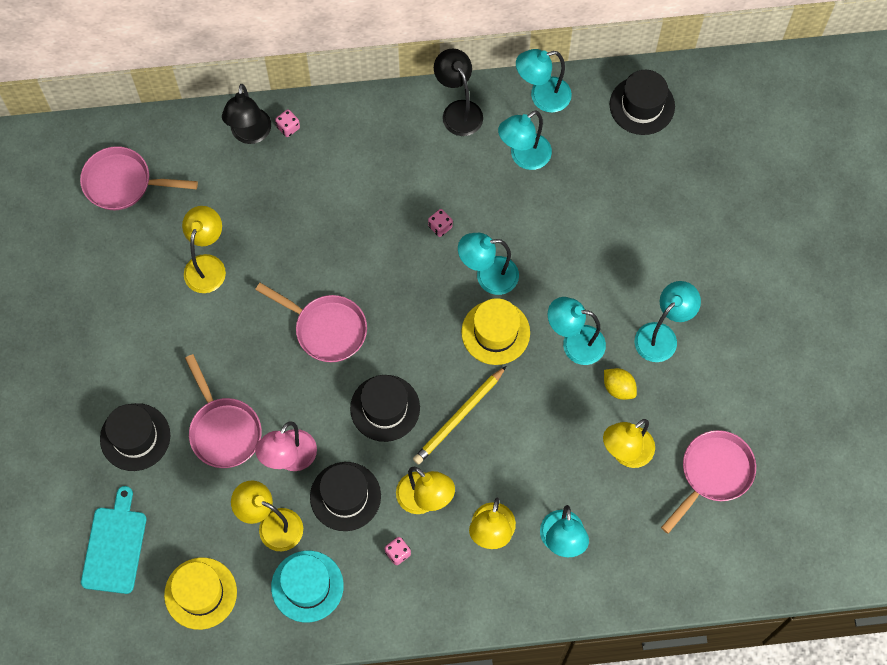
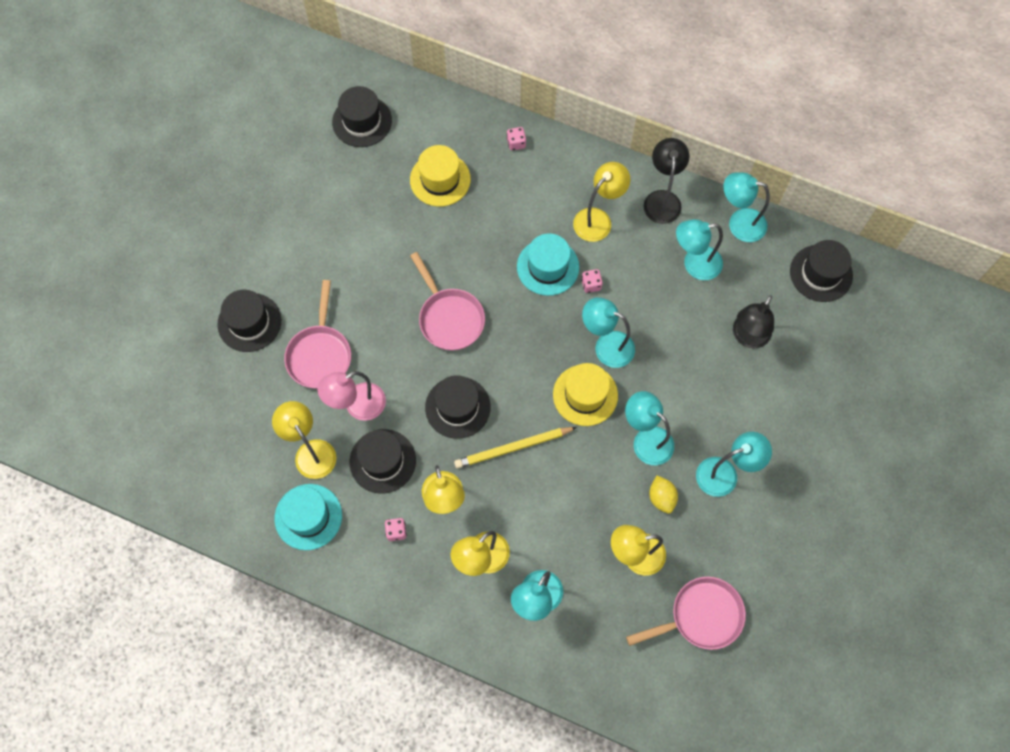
camera: 30 degrees right, 0 degrees up
(115, 546) = (181, 399): turquoise cutting board -> none
(123, 183) = (362, 121): pink pan -> black hat
(200, 593) = (222, 474): yellow hat -> yellow hat (440, 179)
(207, 265) = (387, 218): yellow lamp -> yellow lamp (598, 219)
(250, 134) = (482, 133): black lamp -> black lamp (747, 337)
(390, 231) = (548, 267): none -> turquoise hat

